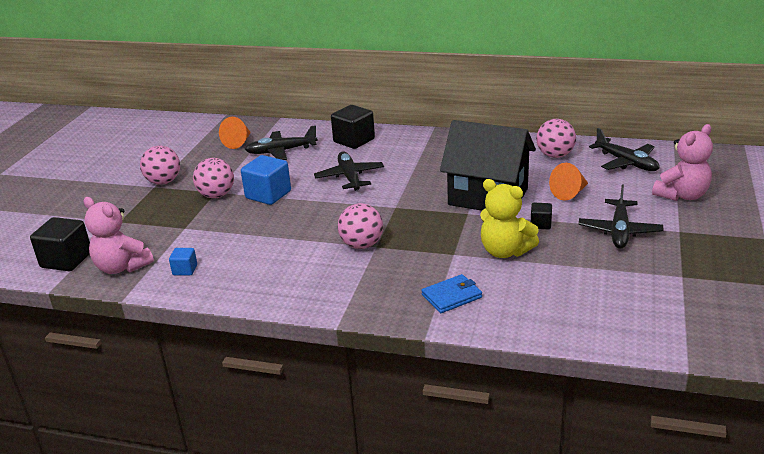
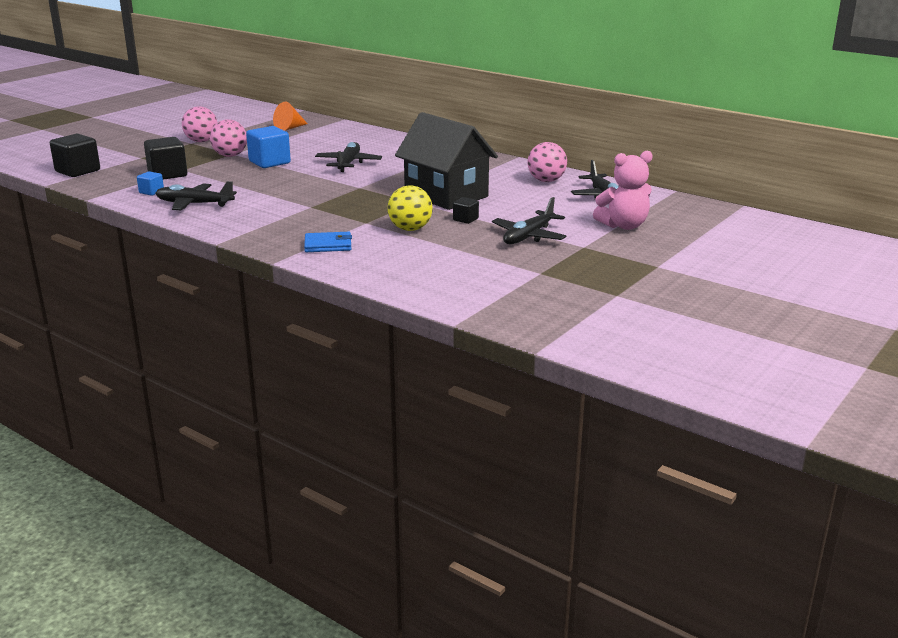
camera: 20 degrees right, 5 degrees down
(122, 267) = (110, 182): pink teddy bear -> none
(281, 151) = (316, 139): black plane -> black plane (194, 204)
(354, 140) = (384, 142): black cube -> black cube (167, 174)
(362, 245) = (300, 203): pink ball -> none
(505, 251) = (410, 229): yellow teddy bear -> yellow ball
(569, 193) = (521, 206): orange cone -> none

